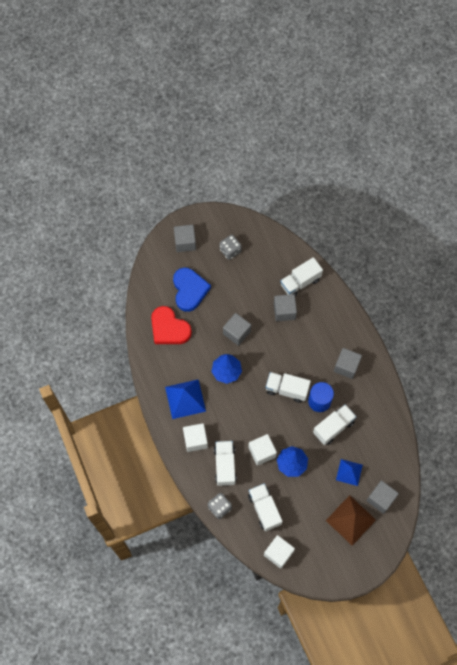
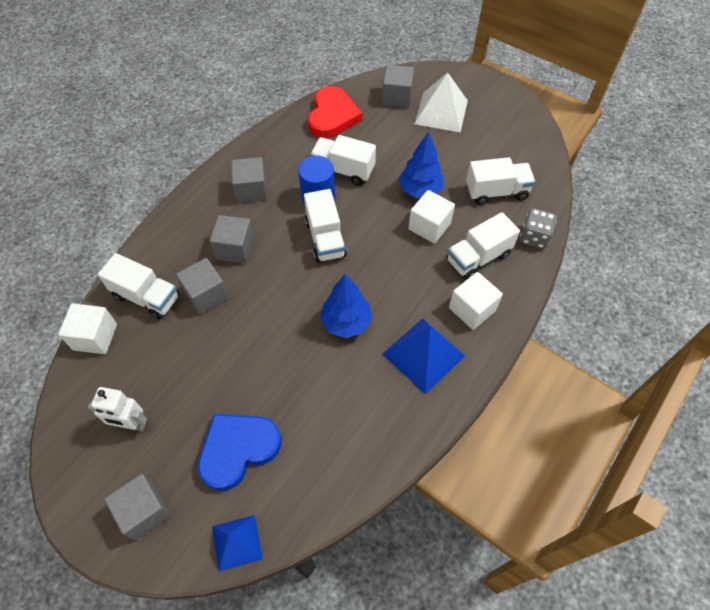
camera: 120 degrees left, 10 degrees down
(169, 328) = (325, 443): red heart -> red heart (332, 116)
(230, 251) = (131, 424): grey dice -> white robot
(236, 332) = (276, 340): grey cube -> grey cube (235, 249)
(264, 509) = (496, 192): white truck -> white truck turned 135 degrees counterclockwise
(278, 553) = (533, 157): white cube -> white cube (95, 337)
(349, 472) = (387, 134): blue pyramid -> blue pyramid (236, 542)
(350, 520) = (441, 112): brown pyramid -> white pyramid

